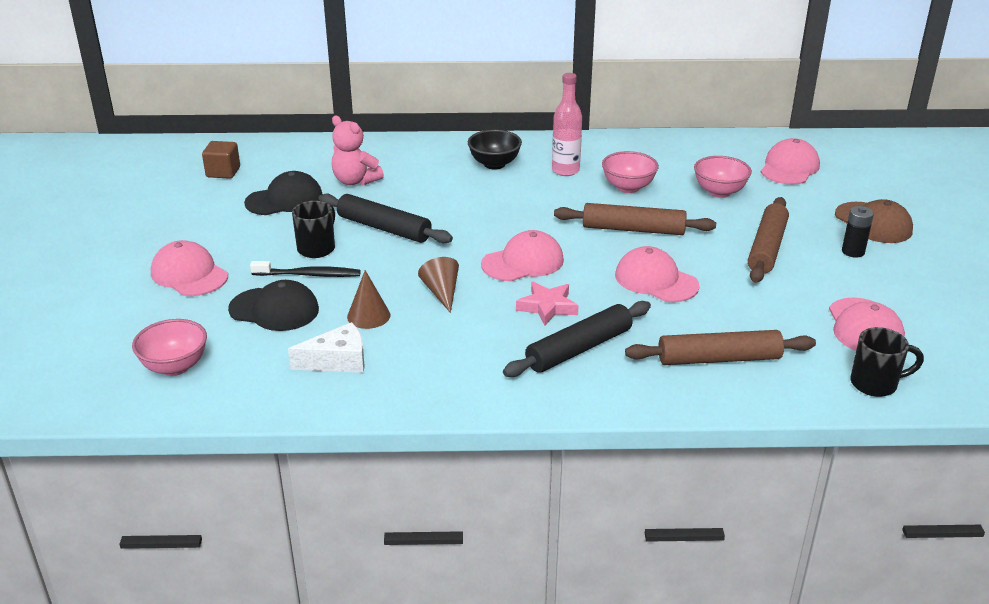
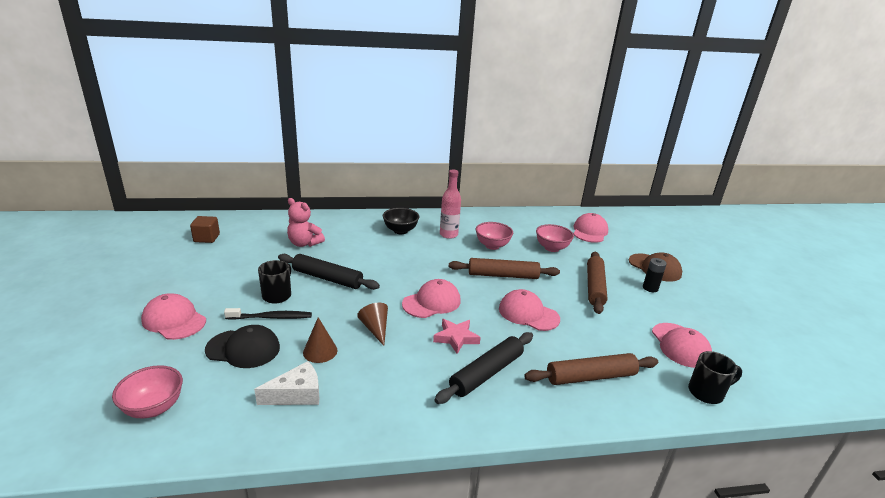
camera: 10 degrees left, 5 degrees down
(284, 200) = (252, 258): black cap -> none

